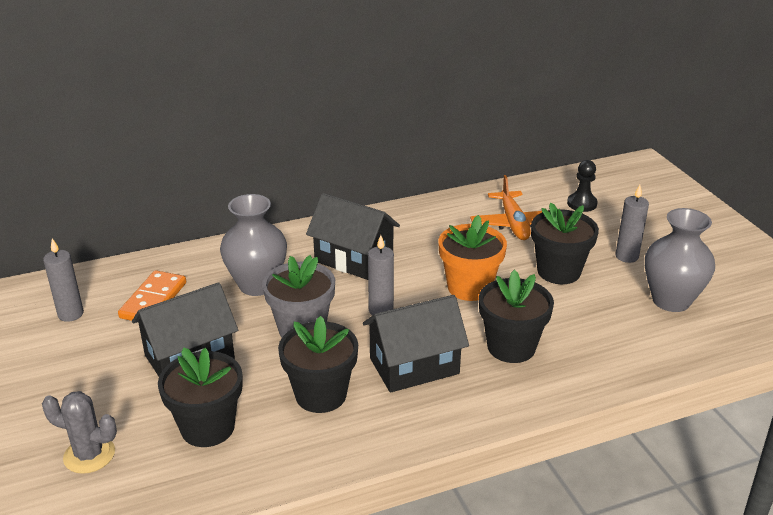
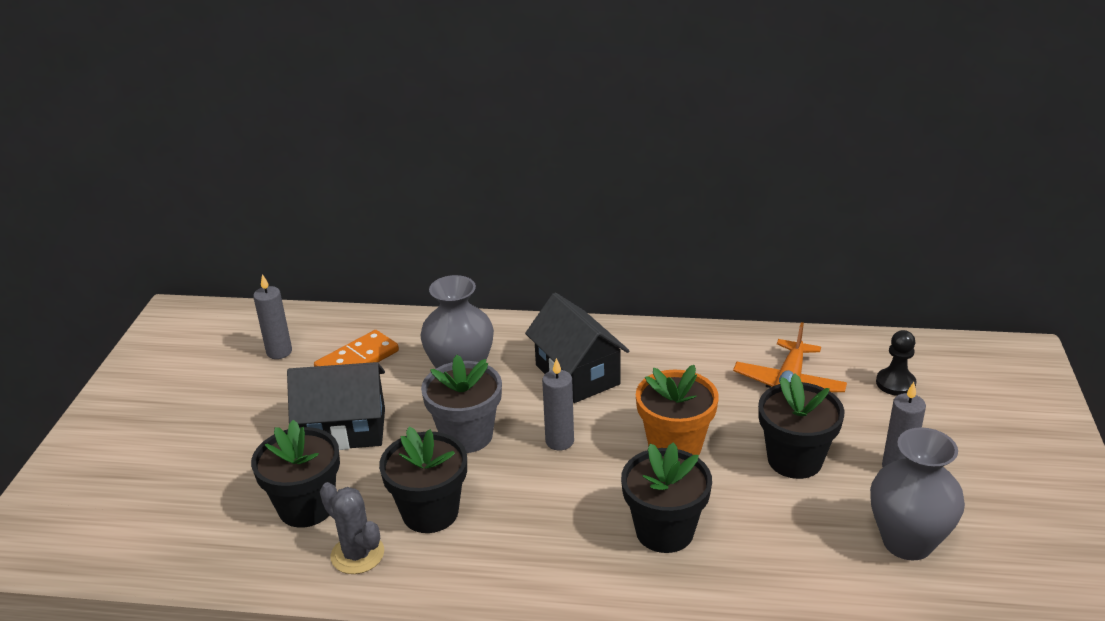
camera: 30 degrees right, 0 degrees up
(89, 455) = (195, 496): grey cactus -> grey cactus (357, 554)
(414, 366) = (544, 515): black house -> none

